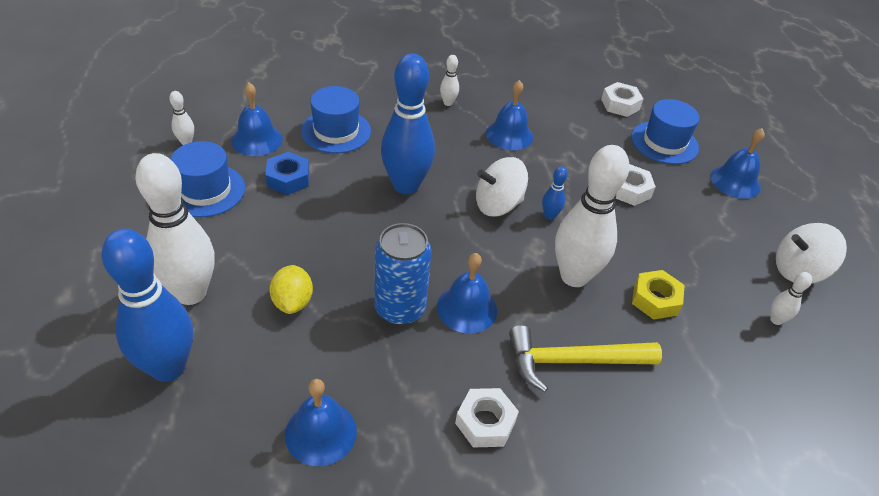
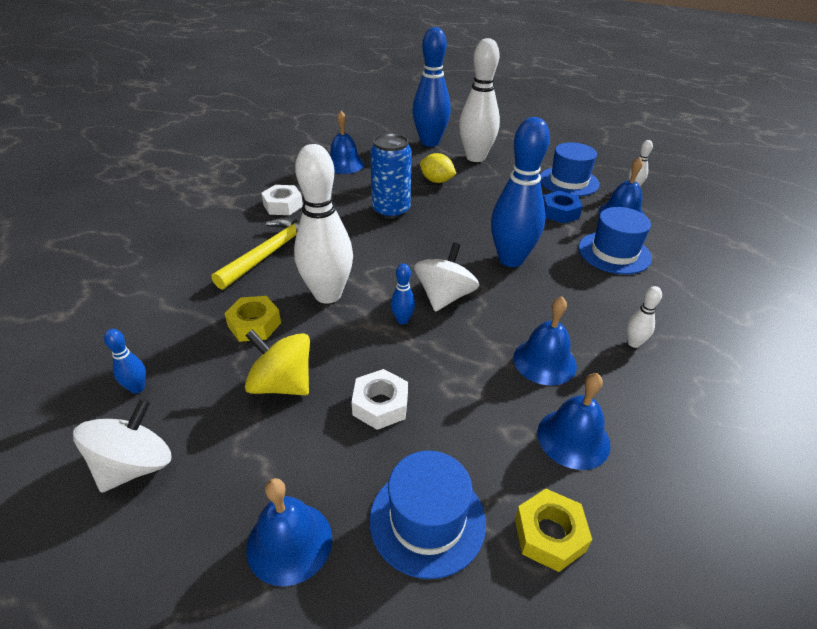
camera: 130 degrees right, 5 degrees down
(467, 308) = (361, 233): blue bell -> blue bell (573, 438)
(620, 104) = (549, 535): white nut -> yellow nut
(675, 244) = (282, 384): none -> yellow spinning top
(776, 320) = (137, 388): white bowling pin -> blue bowling pin

